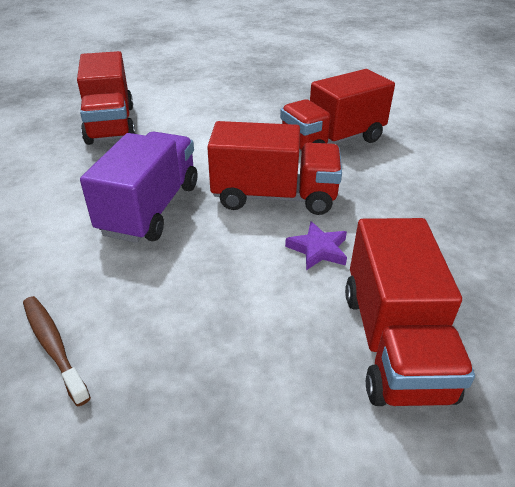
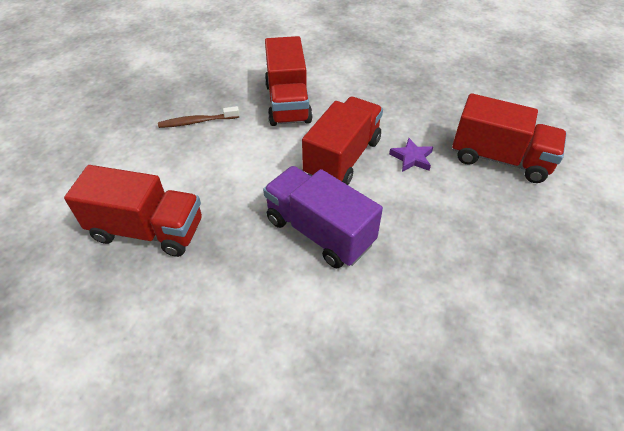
camera: 65 degrees left, 10 degrees up
(53, 346) = (456, 319): brown toothbrush -> brown toothbrush (197, 122)

